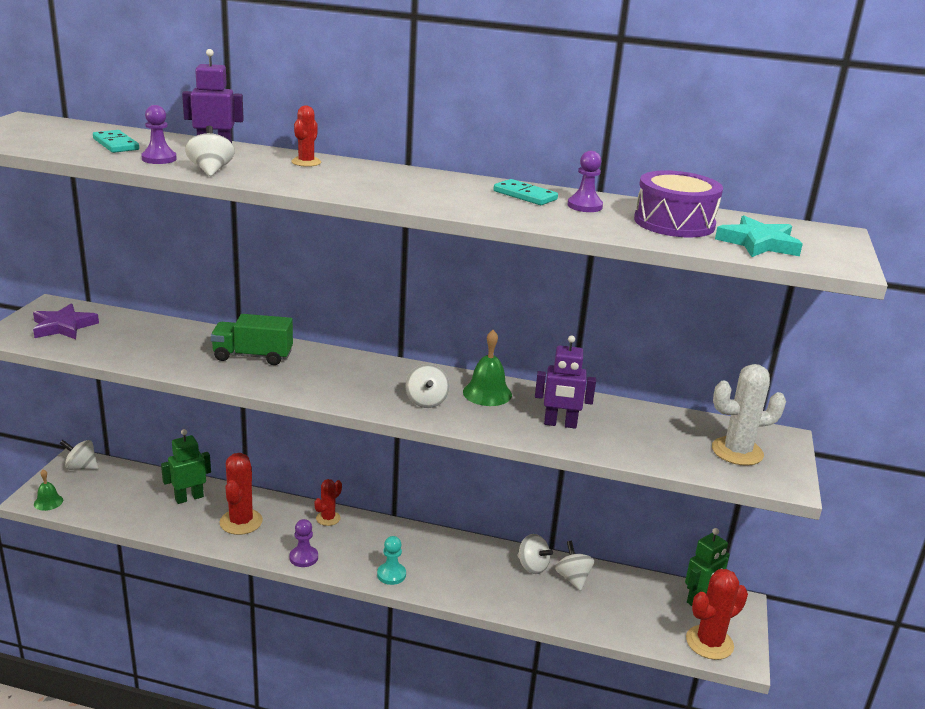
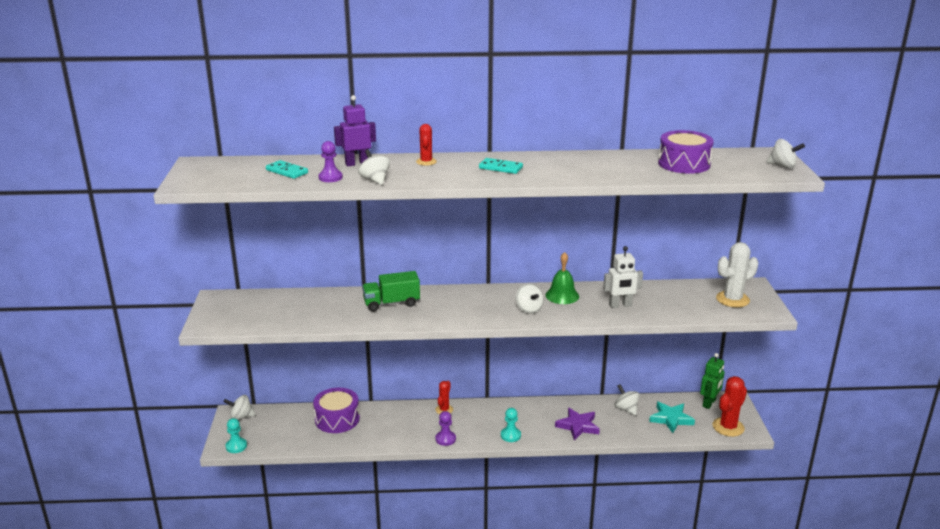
camera: 15 degrees left, 0 degrees up
(48, 502) = (236, 446): green bell -> turquoise pawn
(63, 326) = (239, 311): purple star -> purple star (578, 426)
(189, 498) = (337, 419): green robot -> purple drum
(241, 522) = (386, 426): red cactus -> none
(525, 195) = (583, 161): turquoise domino -> turquoise domino (500, 168)
(532, 566) = (597, 408): white spinning top -> white spinning top (782, 166)
(560, 424) = (620, 305): purple robot -> white robot
(584, 206) = (624, 162): purple pawn -> none
(758, 243) = (740, 169): turquoise star -> turquoise star (671, 419)

